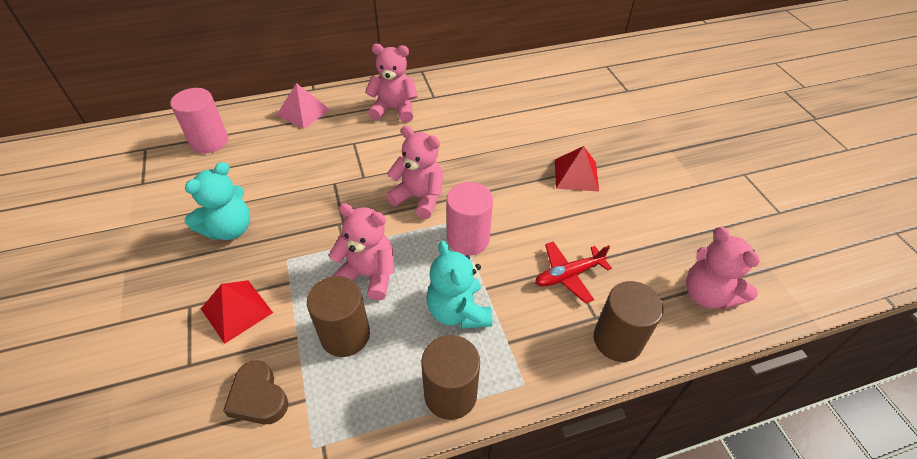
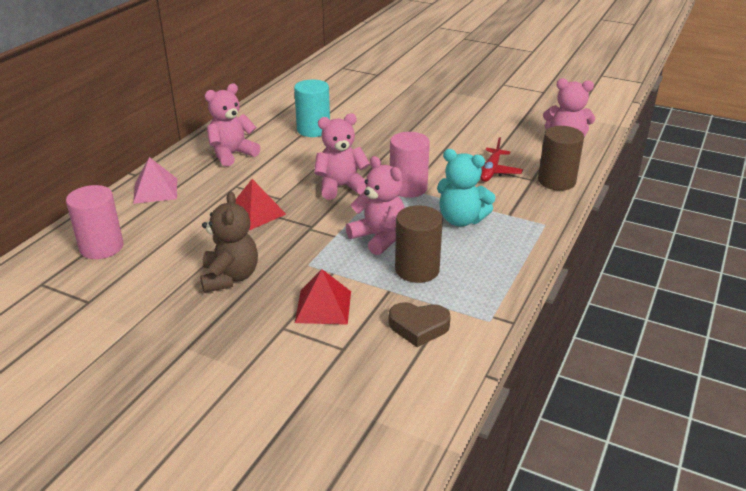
camera: 45 degrees left, 15 degrees down
(229, 229) = (230, 277): turquoise teddy bear -> brown teddy bear
(368, 275) = (379, 238): pink teddy bear -> pink teddy bear turned 75 degrees clockwise
(450, 394) = (518, 252): brown cylinder -> none
(485, 122) = (313, 130): none -> turquoise cylinder
(576, 175) = (418, 127): red pyramid -> red pyramid (255, 213)

